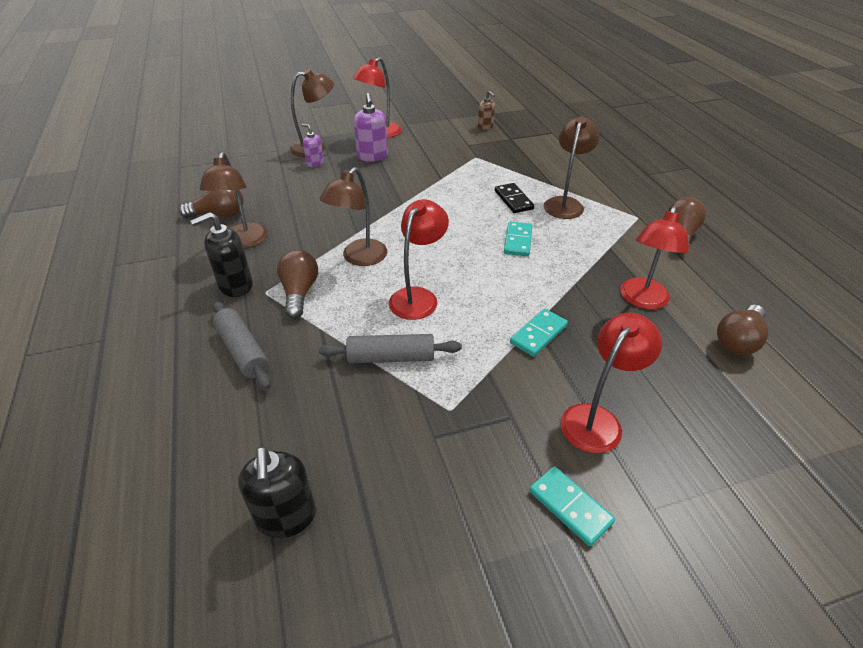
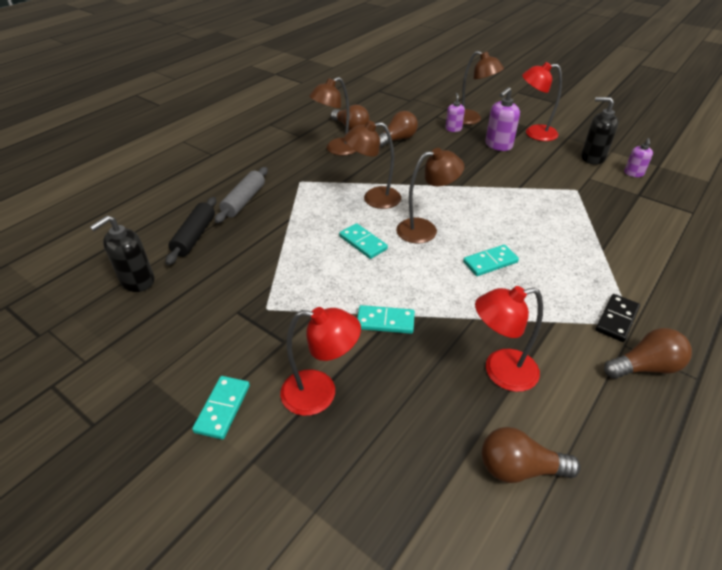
camera: 55 degrees right, 0 degrees up
(235, 286) = (295, 168): black soap dispenser -> black soap dispenser (592, 158)
(259, 423) = (195, 236): none -> black rolling pin
(299, 293) = (313, 193): brown light bulb -> brown light bulb (397, 139)
(391, 357) = (291, 259): grey rolling pin -> none
(418, 297) = (363, 243): red lamp -> turquoise domino
(485, 126) = (633, 173): brown soap dispenser -> purple soap dispenser
(513, 200) = (544, 236): black domino -> black domino (616, 319)
(565, 203) = (584, 267): brown lamp -> brown lamp (425, 229)

